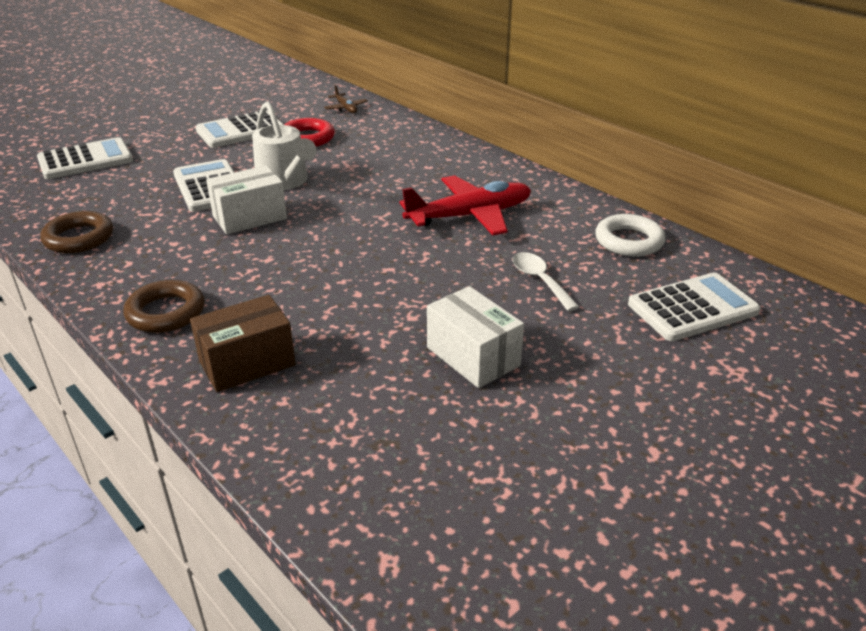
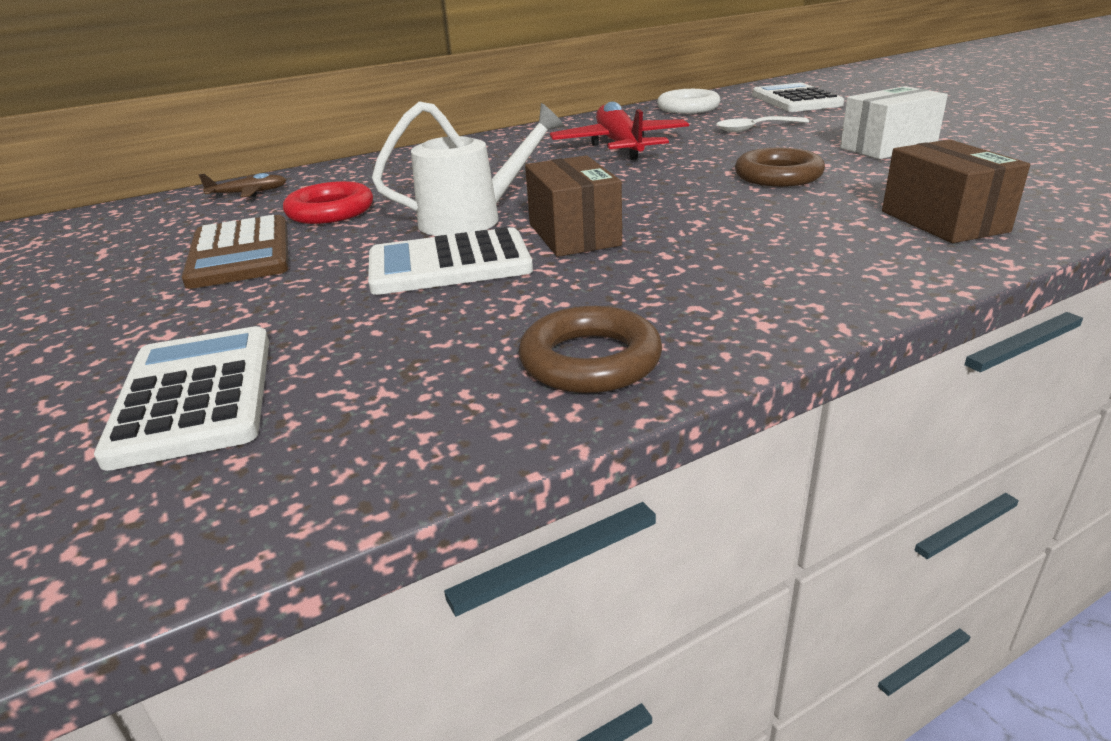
camera: 75 degrees left, 5 degrees down
(166, 312) = (844, 269): brown ring -> brown ring (778, 176)
(240, 131) = (240, 253): white calculator -> brown calculator
(250, 217) = (574, 234): white box -> brown box

